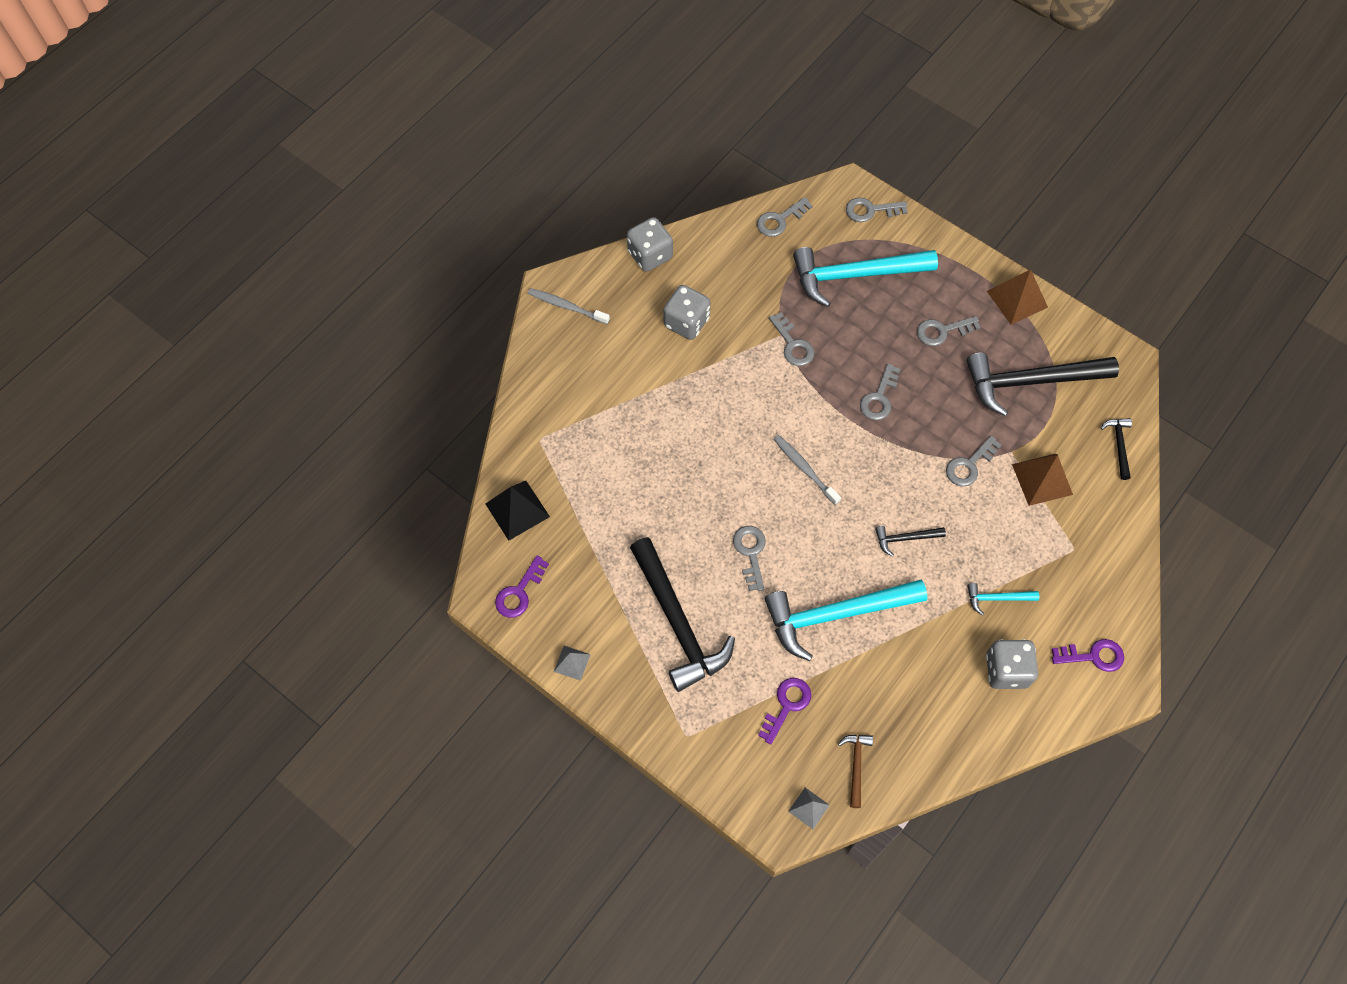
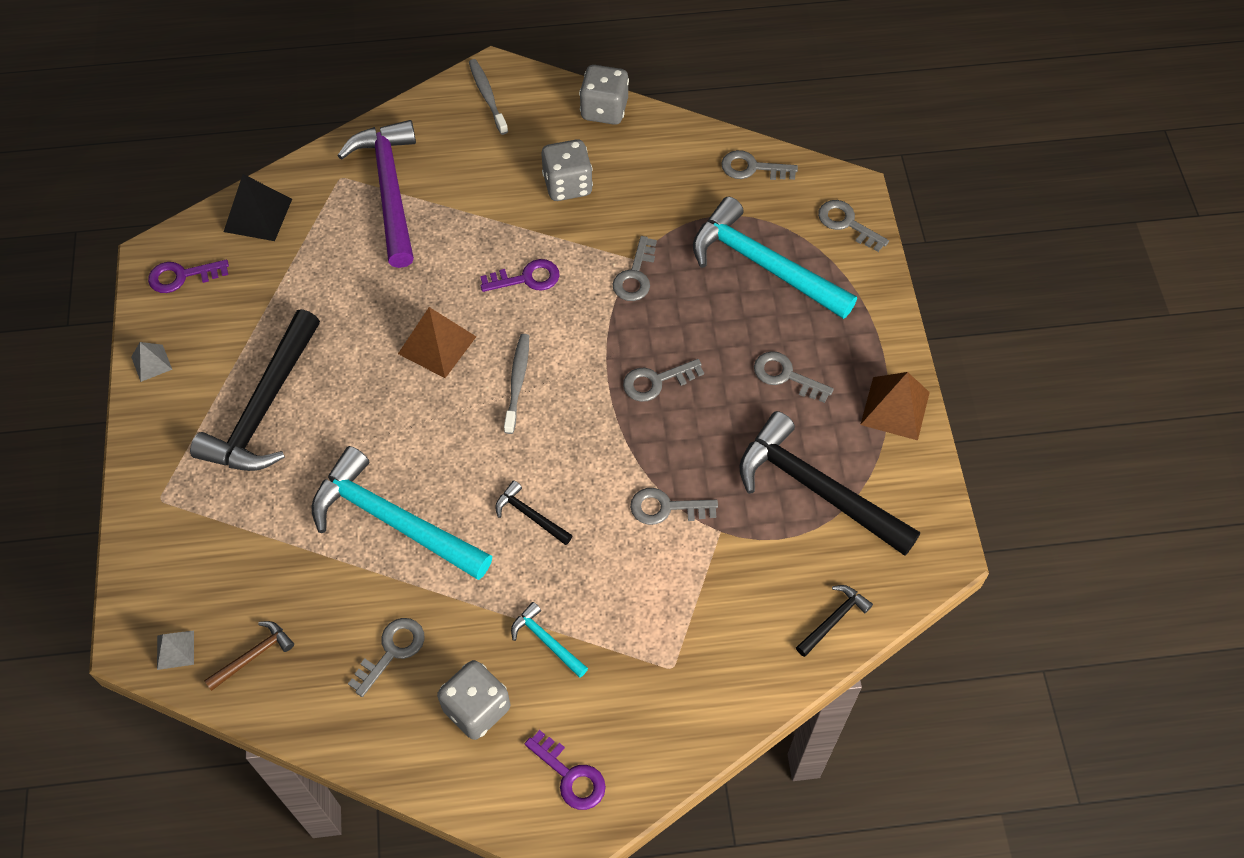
camera: 45 degrees right, 5 degrees down
(581, 420) = (390, 190): none -> purple hammer
(750, 553) = (388, 408): grey key -> grey key (392, 651)
(786, 705) = (262, 553): purple key -> purple key (526, 278)
(1042, 479) = (719, 581): brown pyramid -> brown pyramid (437, 345)

